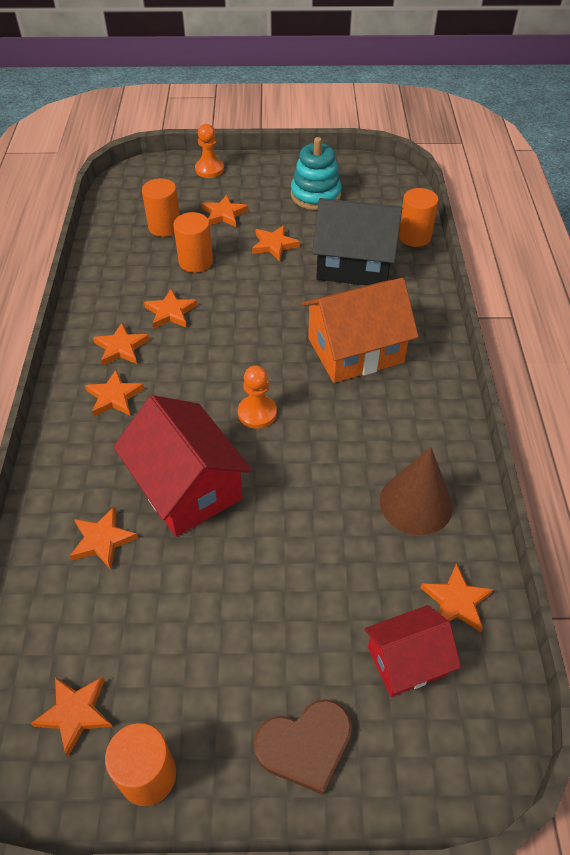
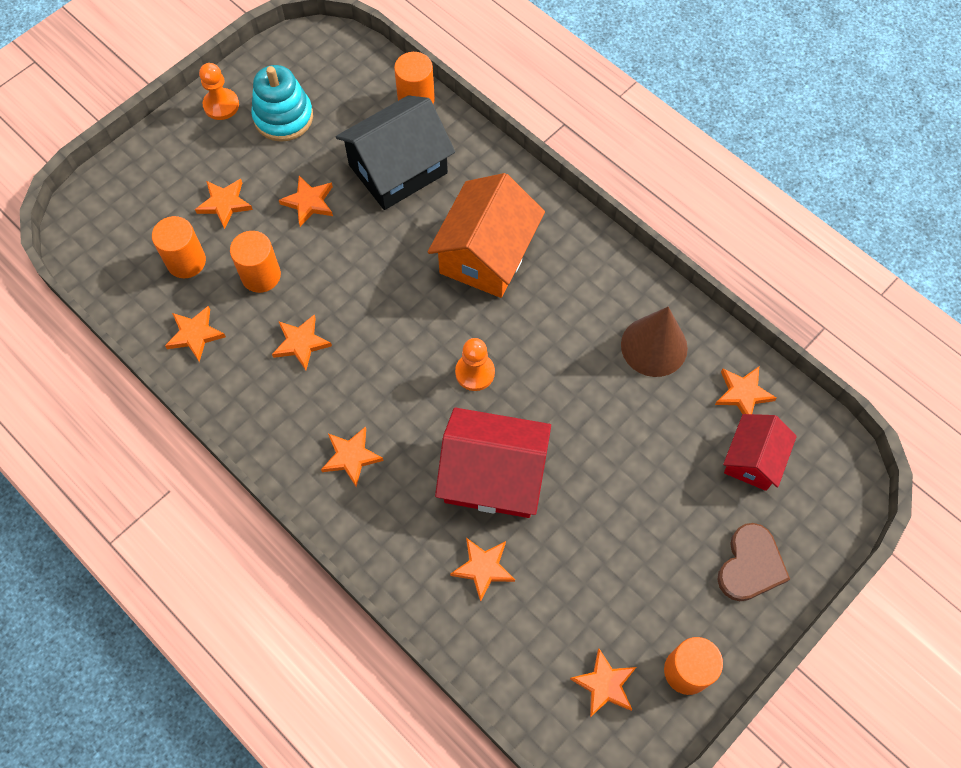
camera: 45 degrees left, 15 degrees up
(121, 347) = (301, 411): orange star -> orange star (195, 334)
(209, 169) = (148, 162): orange pawn -> orange pawn (221, 105)

